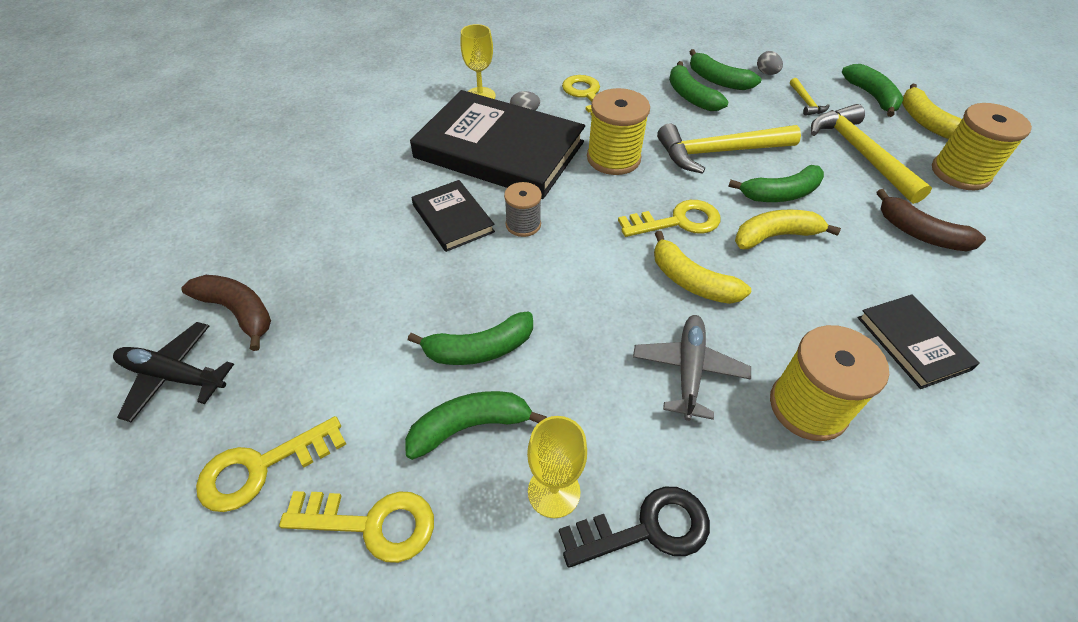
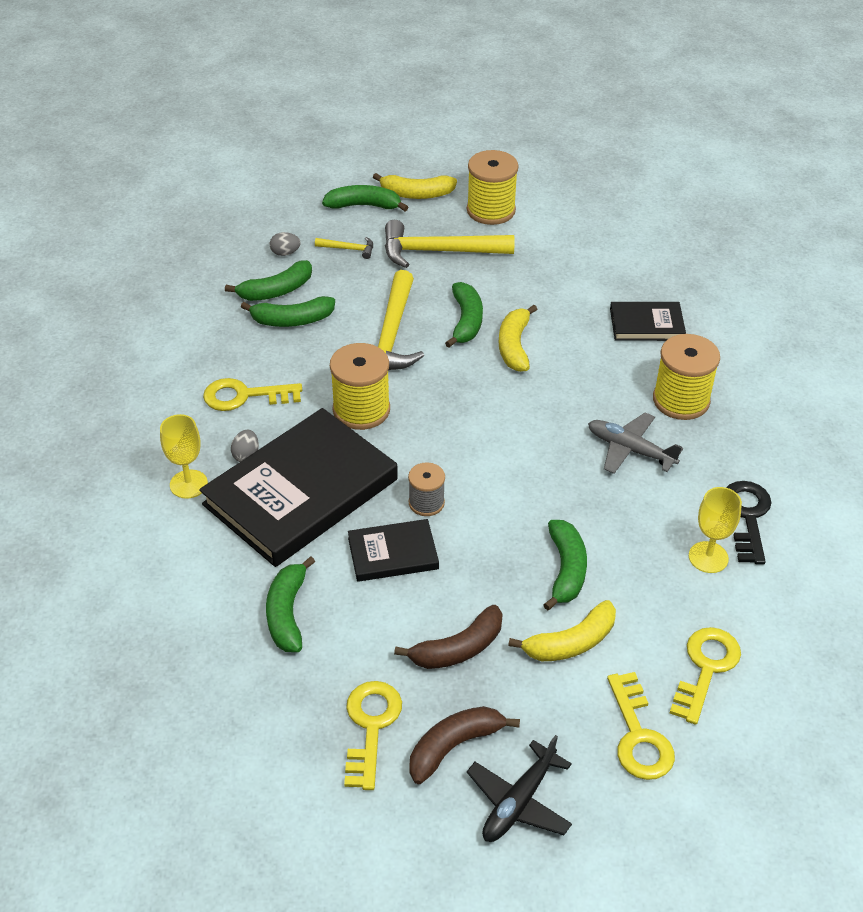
camera: 70 degrees left, 5 degrees down
(470, 427) = (640, 593): green banana -> green banana (287, 613)
(677, 221) = (470, 397): yellow key -> yellow key (371, 726)
(691, 281) = (543, 415): yellow banana -> yellow banana (571, 642)
(920, 233) = (547, 267): brown banana -> brown banana (458, 648)

